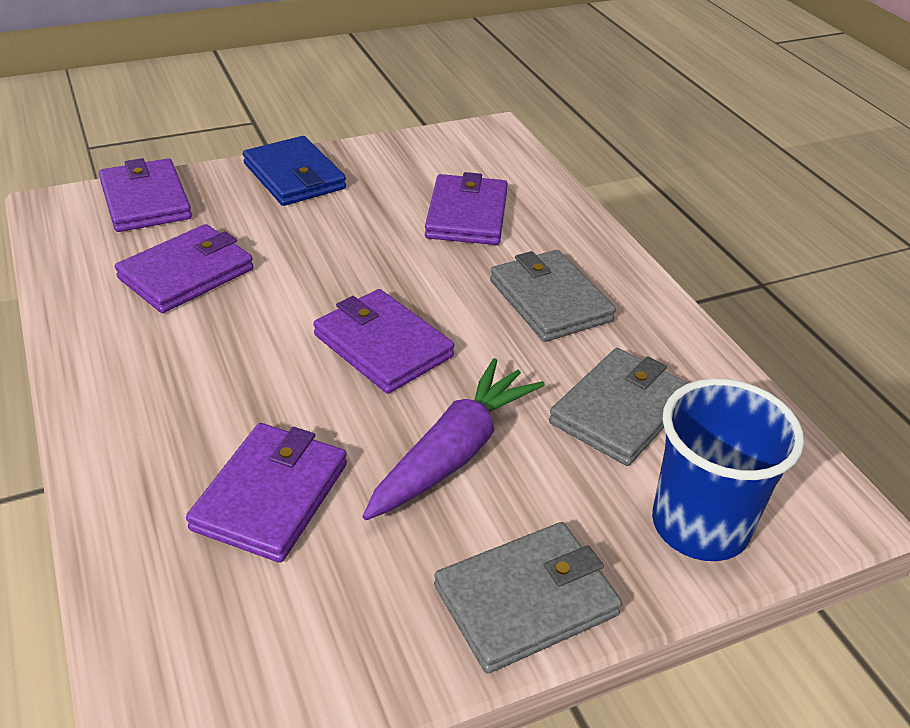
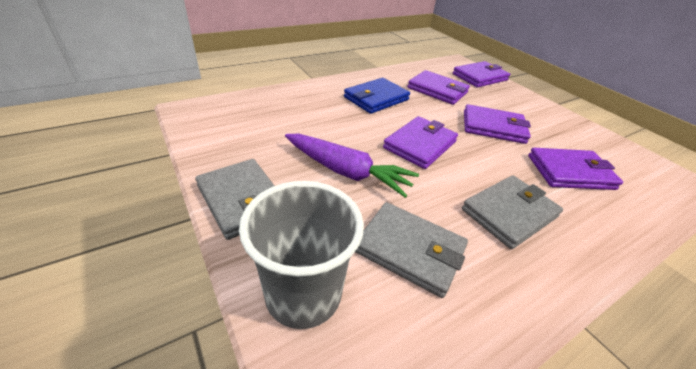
camera: 80 degrees right, 0 degrees up
(271, 496) = (307, 120): purple wallet -> purple wallet (493, 127)
(294, 176) = (540, 110): blue wallet -> blue wallet (376, 98)
(700, 525) = (303, 294): blue cup -> grey cup

